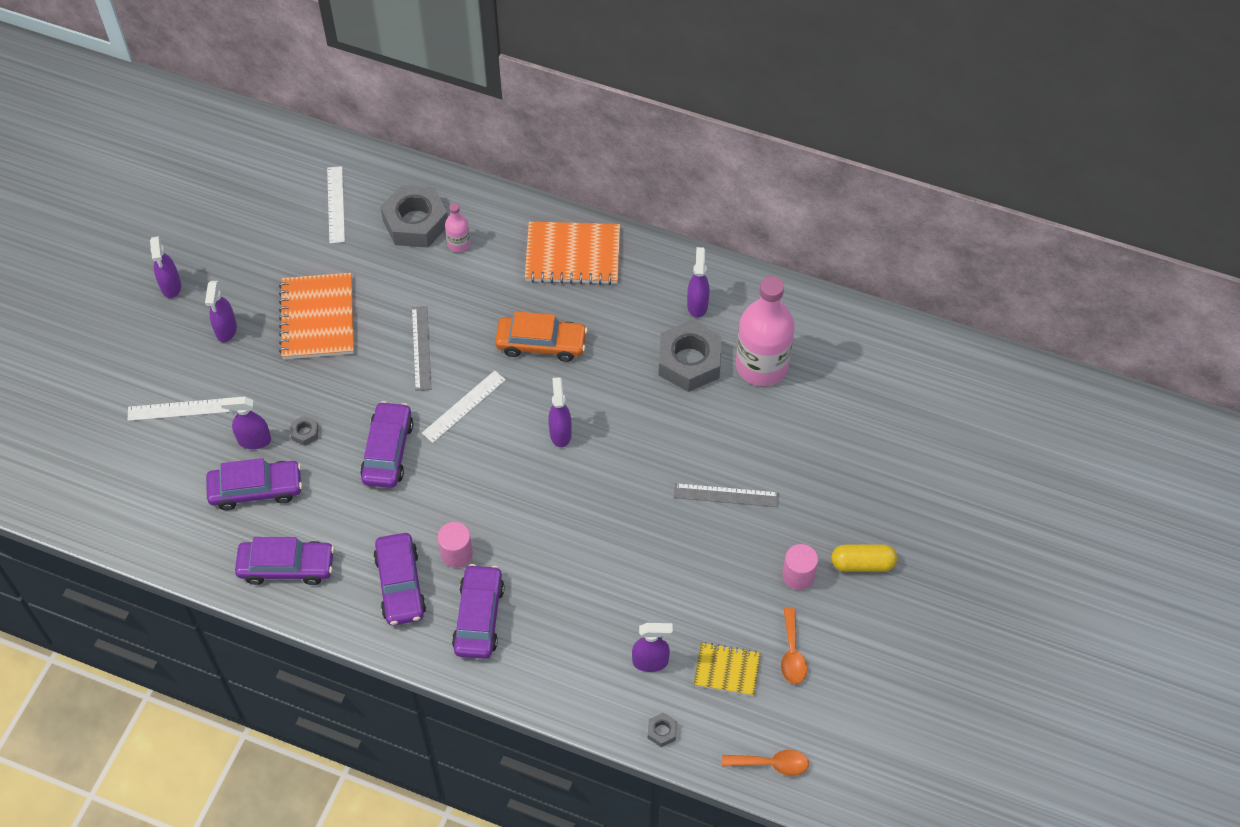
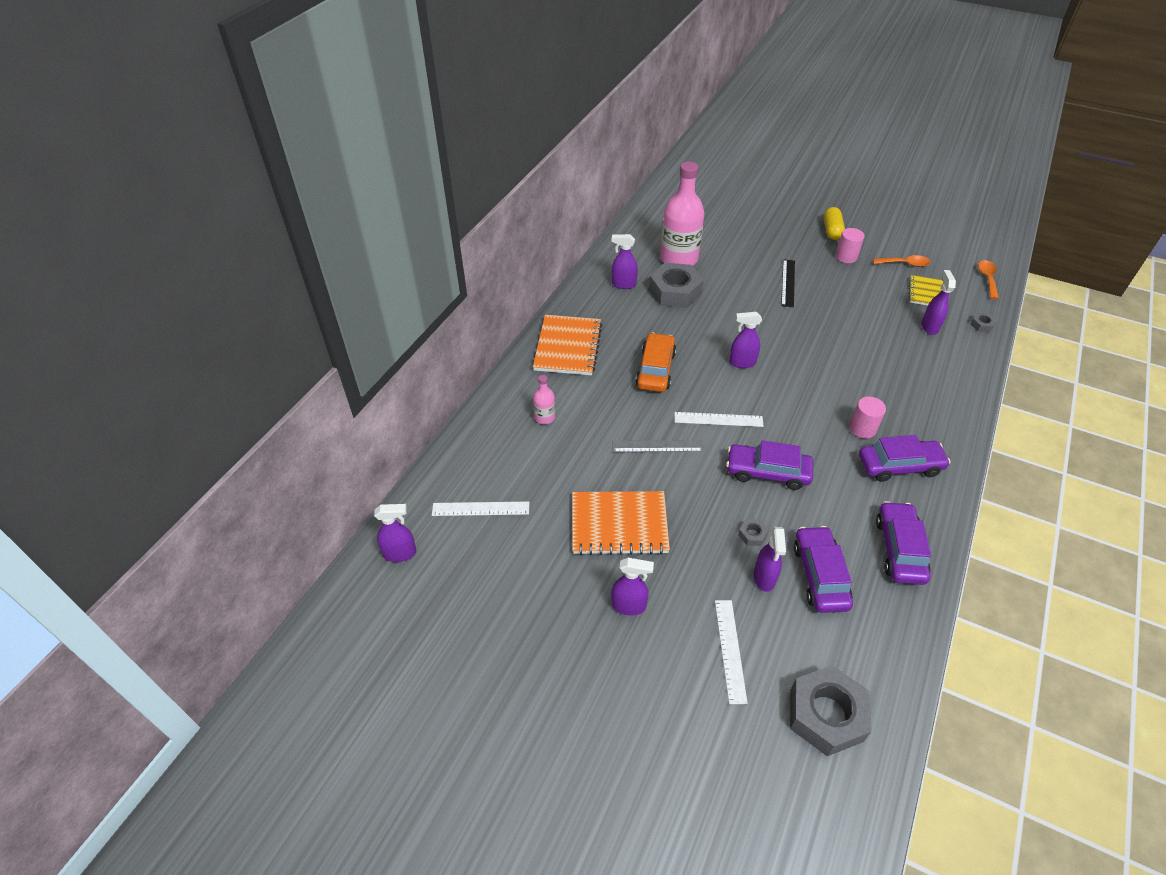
camera: 85 degrees left, 10 degrees down
(171, 286) = (566, 664): purple spray bottle -> purple spray bottle (400, 553)
(415, 222) = (515, 447): grey nut -> grey nut (826, 715)
(464, 406) = (718, 419): white ruler -> white ruler turned 45 degrees counterclockwise
(479, 617) = (917, 417): purple car -> none
(726, 495) = (788, 283): grey ruler -> black ruler

